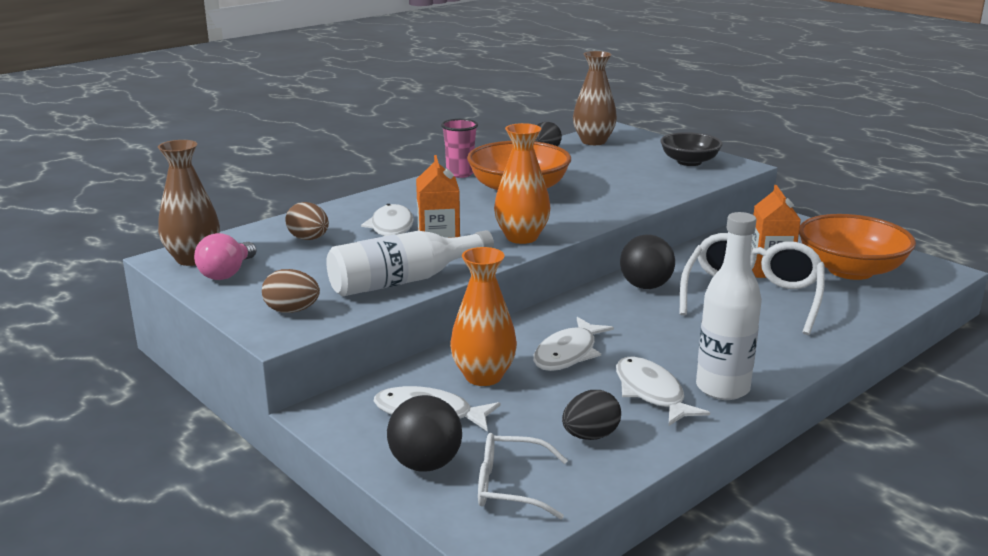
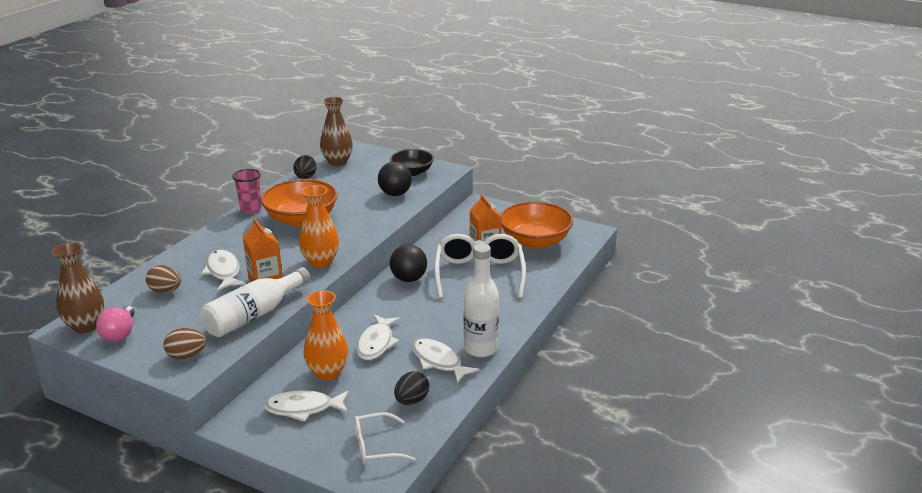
camera: 20 degrees left, 5 degrees up
(425, 464) = (316, 444): black ball -> black ball (395, 194)

